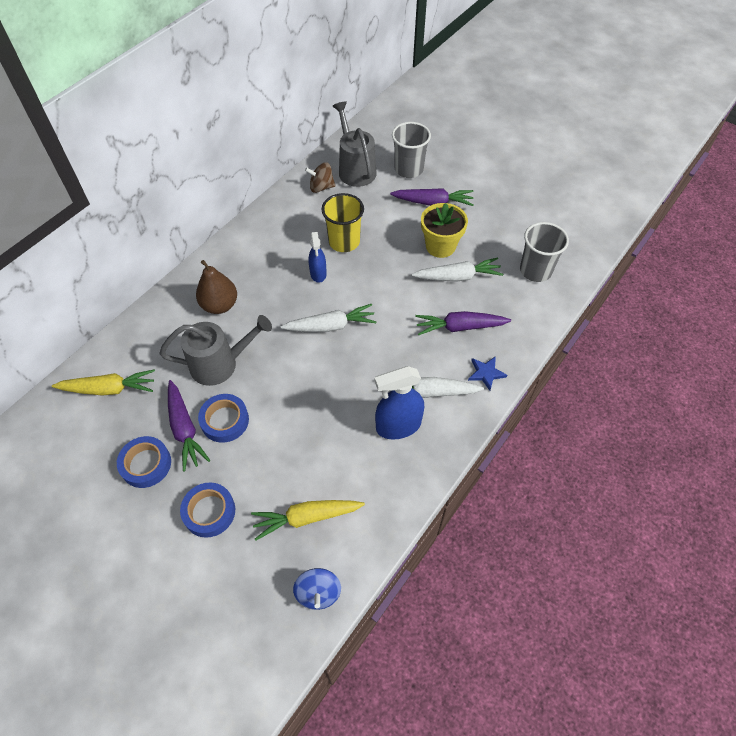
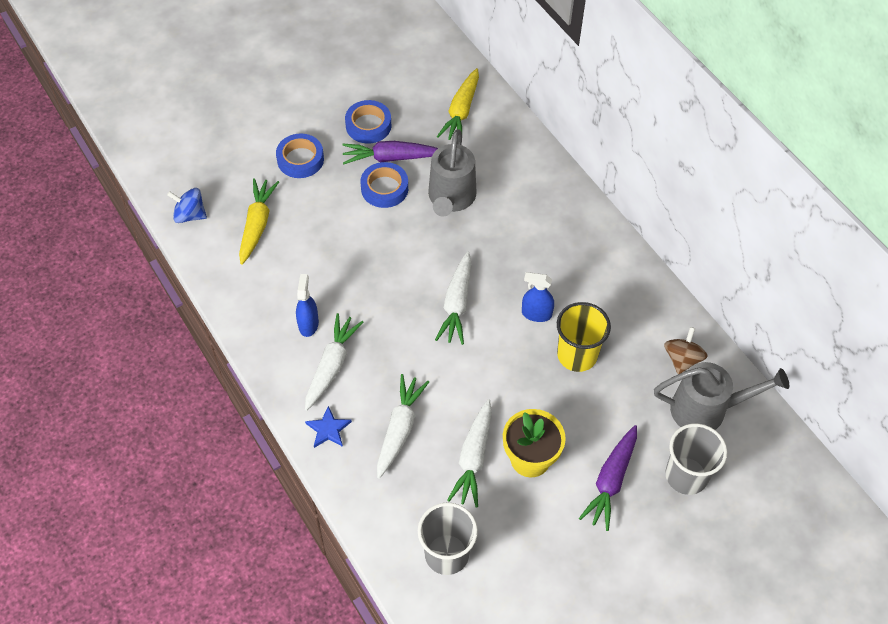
camera: 110 degrees right, 0 degrees up
(220, 305) = (527, 214): brown pear -> none
(398, 426) = (308, 324): blue spray bottle -> blue spray bottle, size x0.62
(459, 327) = (399, 429): purple carrot -> white carrot

